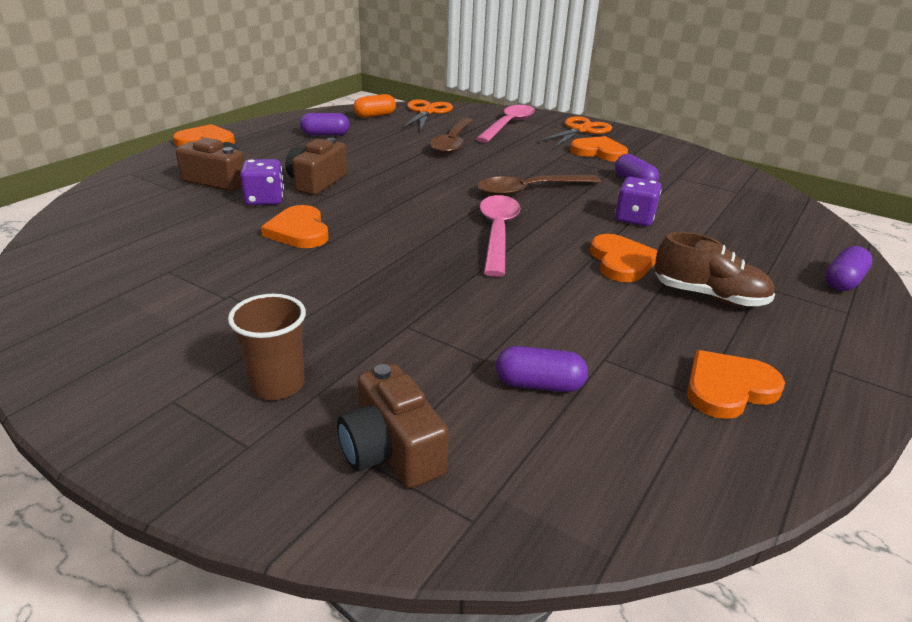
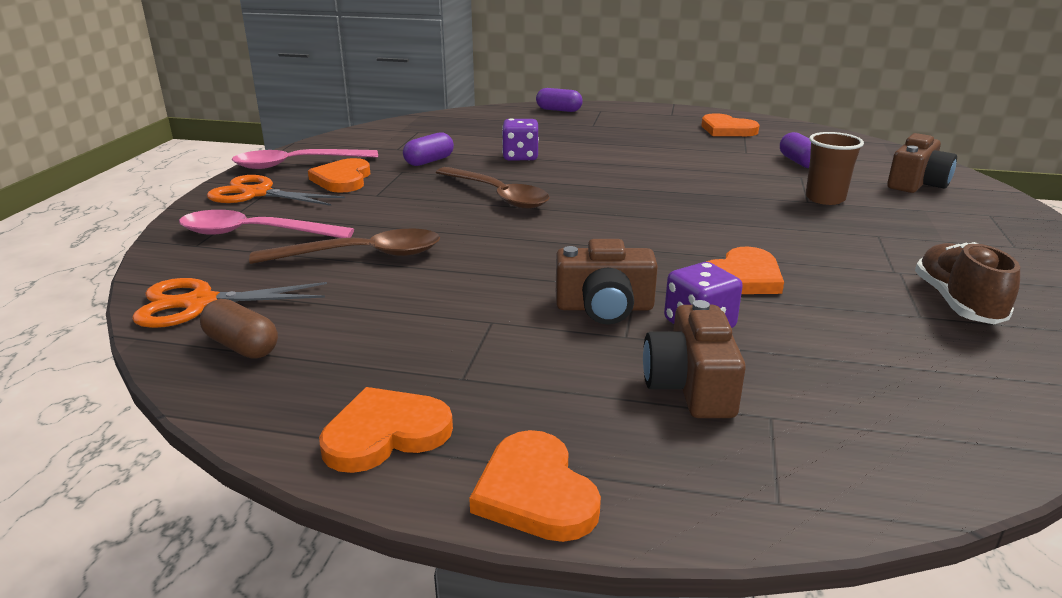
camera: 110 degrees left, 5 degrees down
(277, 384) = (937, 221): brown cup -> brown cup (825, 199)
(325, 134) = (391, 363): purple capsule -> none
(375, 115) = (242, 346): orange capsule -> brown capsule
(497, 233) = (616, 195): pink spoon -> pink spoon (296, 164)
(621, 261) = (610, 156): orange heart -> orange heart (385, 434)
(709, 296) = (627, 135): brown shoe -> brown shoe (957, 303)

